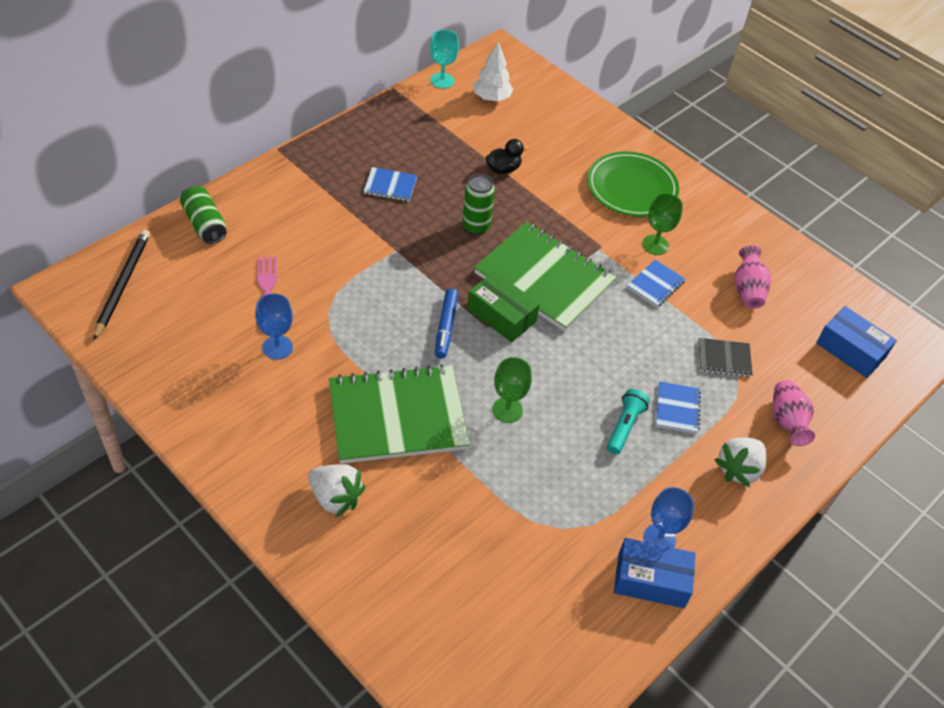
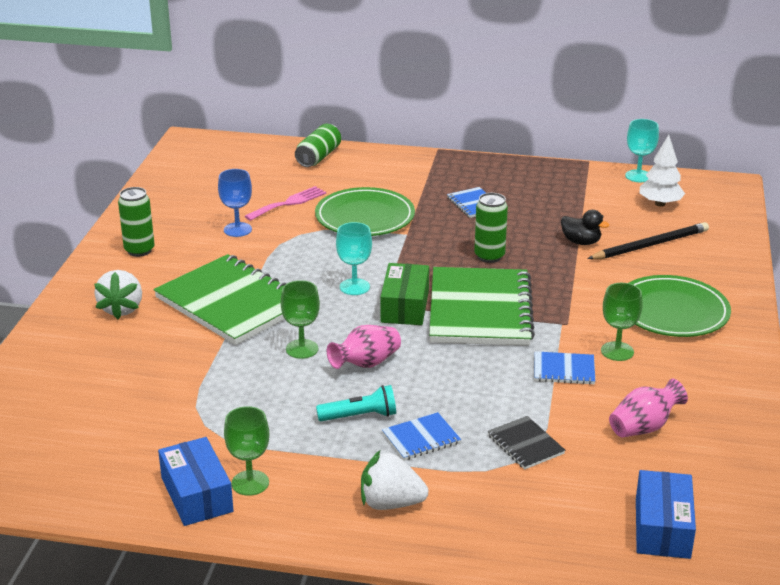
camera: 60 degrees right, 20 degrees down
(123, 284) = (221, 155): black pencil -> black pencil (650, 245)
(242, 434) = (139, 250): none -> green can
(343, 258) = (365, 217): none -> green plate
(446, 327) = (354, 287): blue marker -> turquoise goblet
(659, 538) = (250, 483): blue goblet -> green goblet
(787, 421) = (494, 515): pink vase -> pink vase (366, 363)

